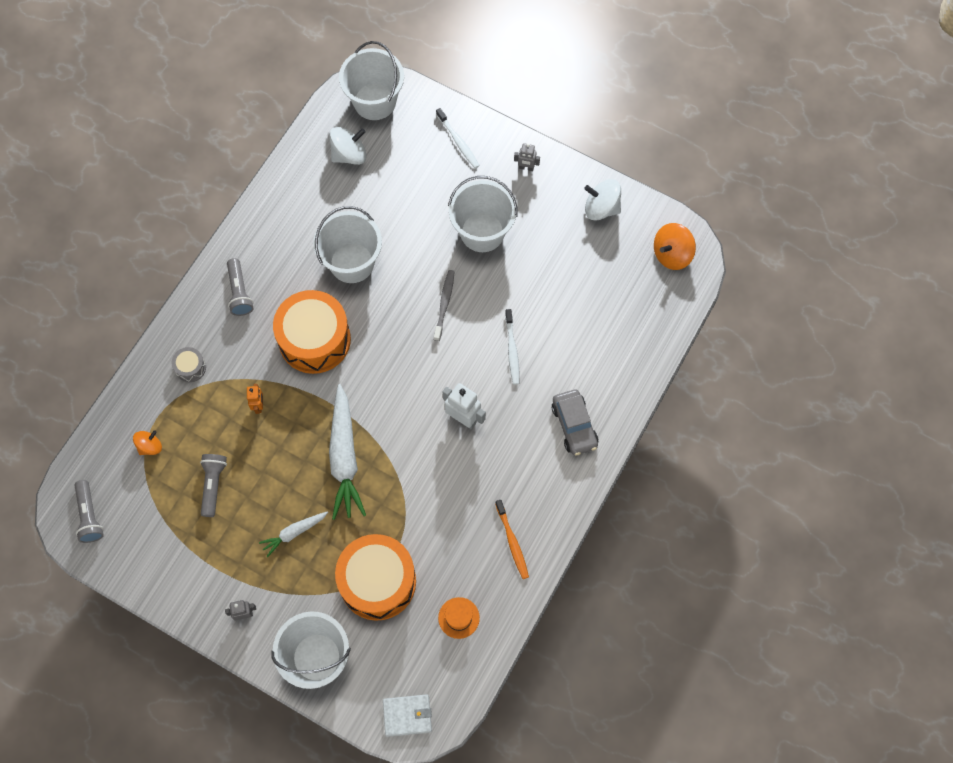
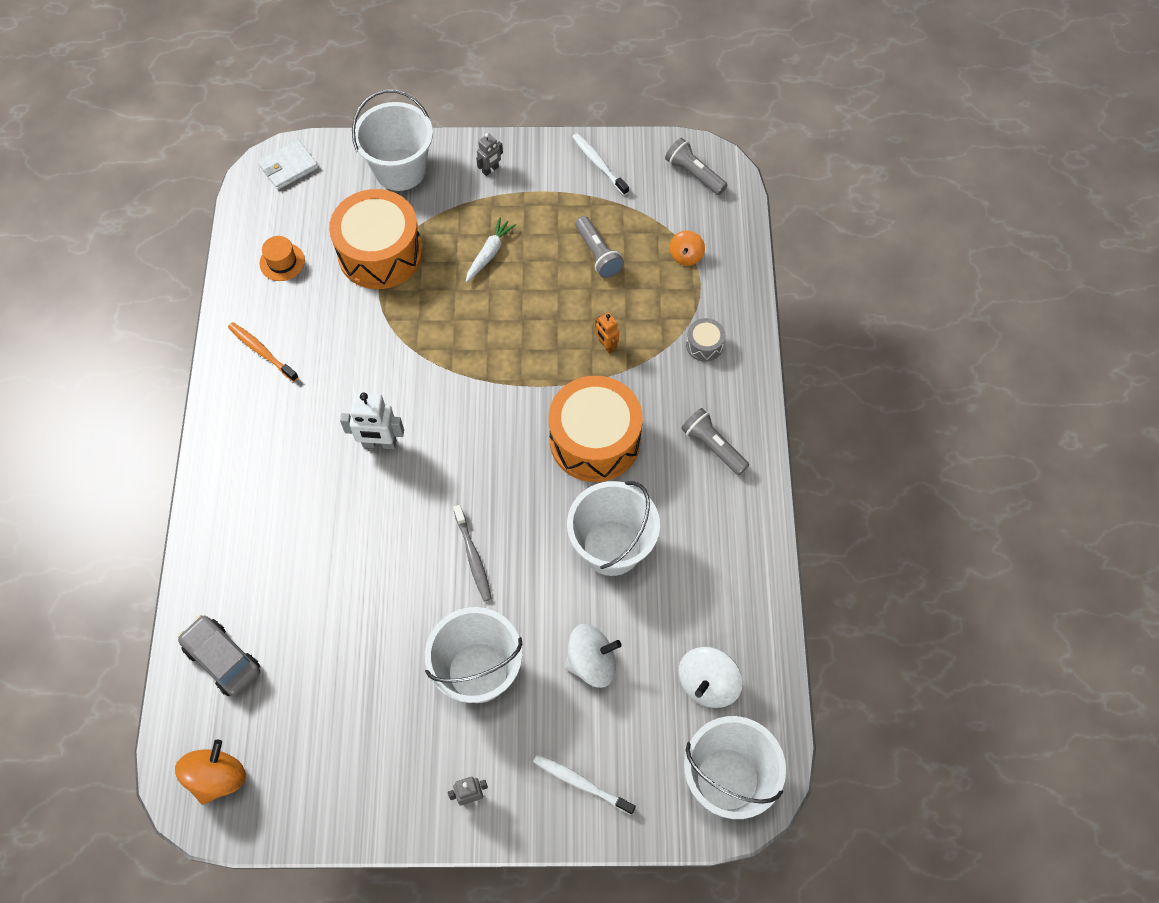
camera: 150 degrees right, 5 degrees down
(344, 457) = (483, 342): white carrot -> none
(512, 350) = (364, 546): white toothbrush -> white toothbrush (599, 164)
(574, 426) = (249, 499): grey car -> grey car (223, 659)
(601, 208) = (341, 792): white spinning top -> white spinning top (592, 662)

